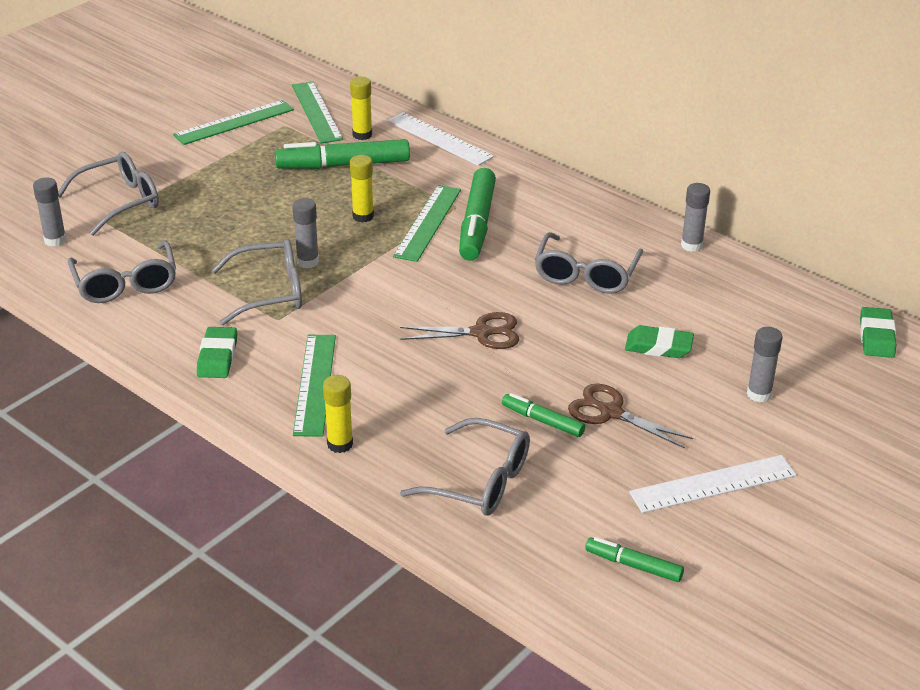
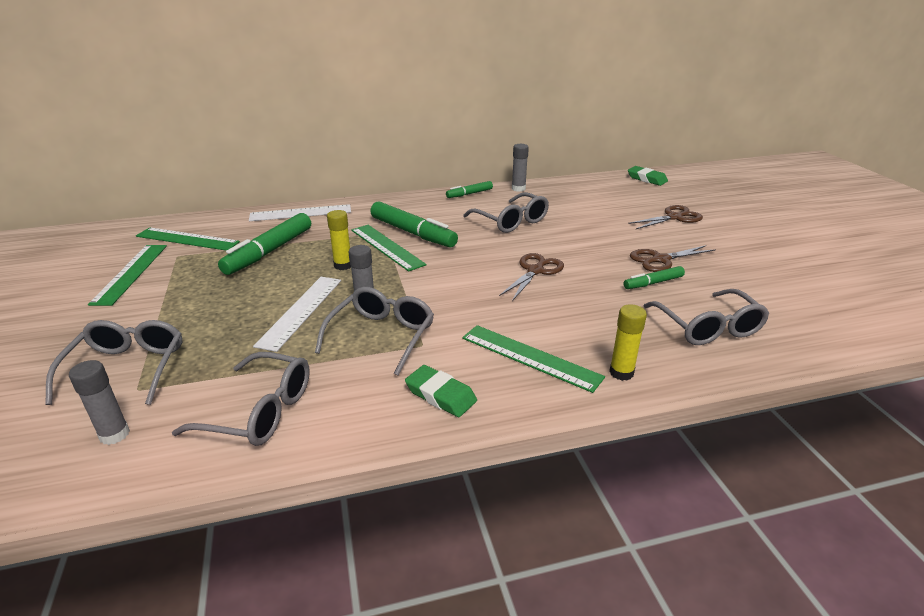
camera: 55 degrees left, 5 degrees down
(362, 135) = (247, 234): yellow glue stick -> none
(480, 481) = (708, 327): grey glasses -> grey glasses turned 105 degrees clockwise
(633, 565) = (828, 304): green marker -> green marker (469, 194)
(658, 346) = (605, 226): green eraser -> none
(713, 484) = (753, 255): white ruler -> white ruler (301, 311)
(759, 394) = (674, 217): grey glue stick -> brown scissors

